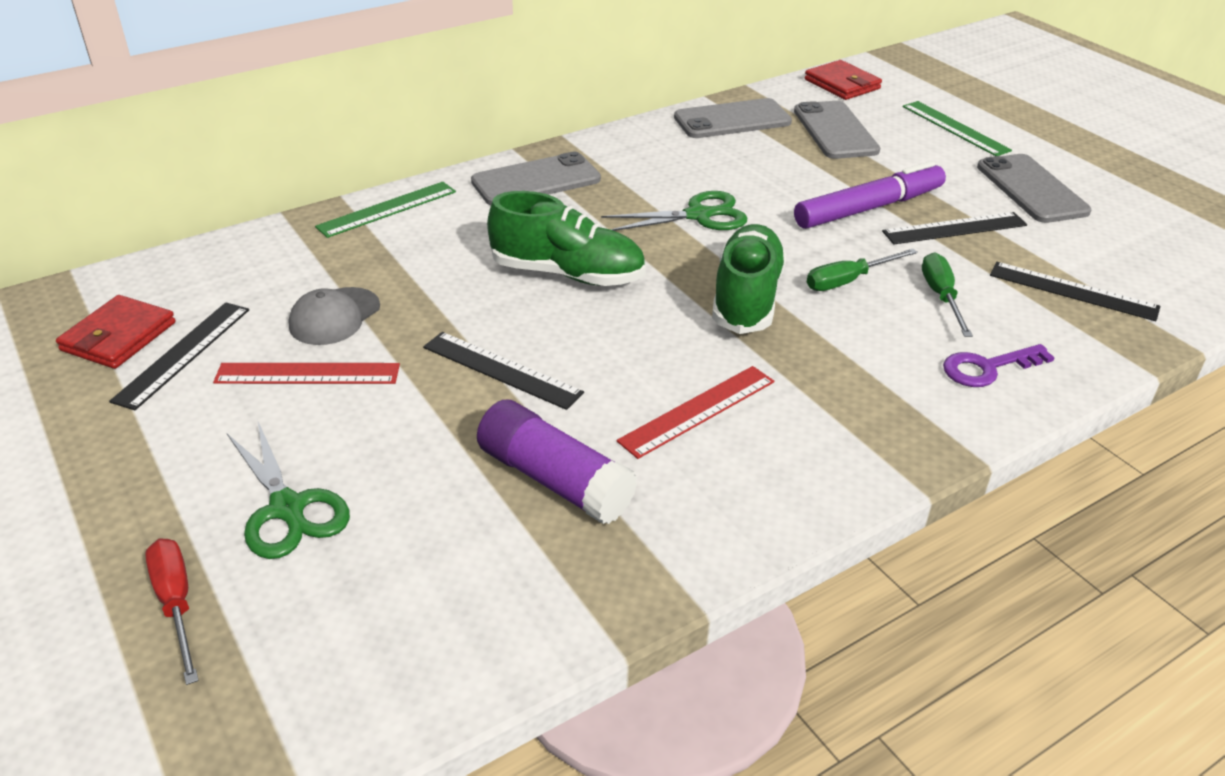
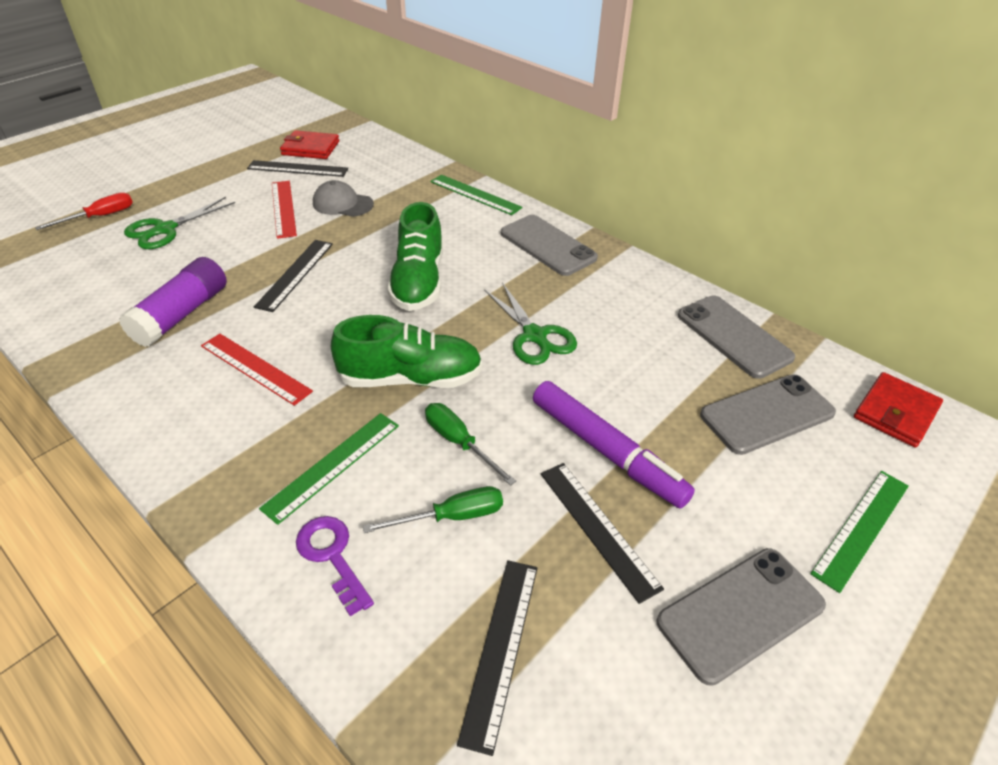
camera: 75 degrees right, 5 degrees up
(871, 360) = (332, 465): none -> green ruler

